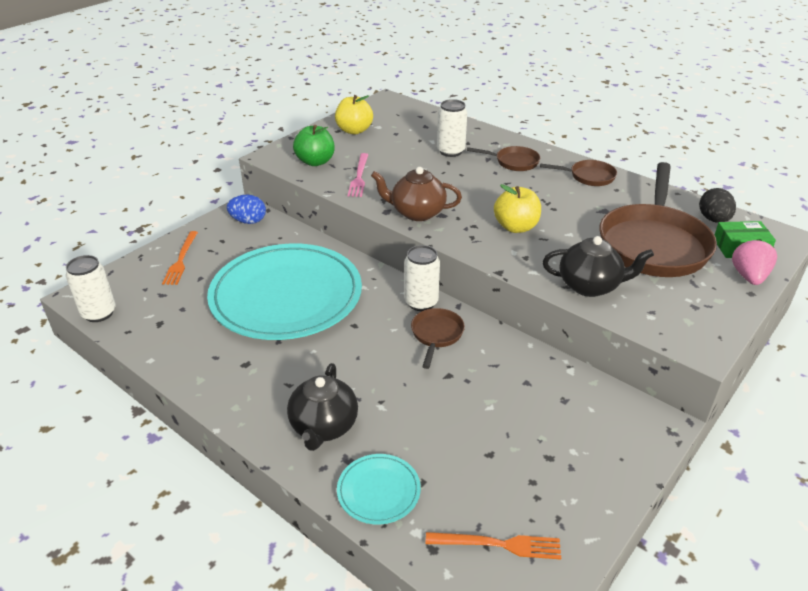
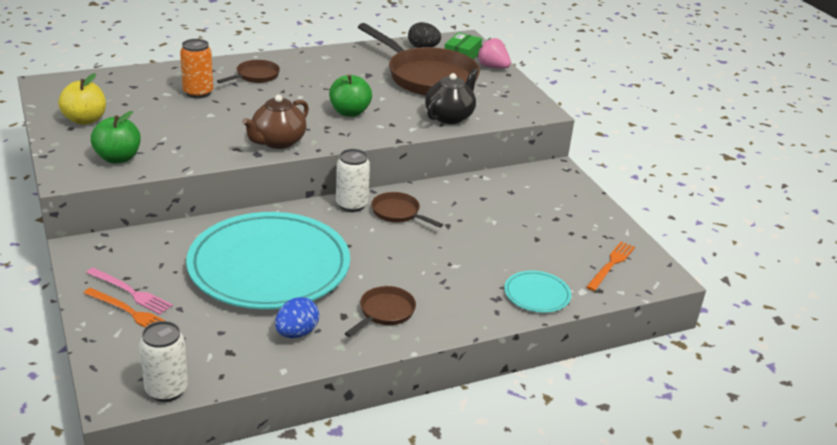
camera: 65 degrees left, 5 degrees down
(248, 221) = (111, 251): blue egg -> blue egg (296, 333)
(324, 426) = (455, 298): black teapot -> none
(359, 177) = (180, 146): pink fork -> pink fork (130, 292)
(450, 151) = (198, 93): white can -> orange can
(516, 227) = (349, 112): yellow apple -> green apple
(589, 177) = (317, 60): brown pan -> brown pan (384, 312)

